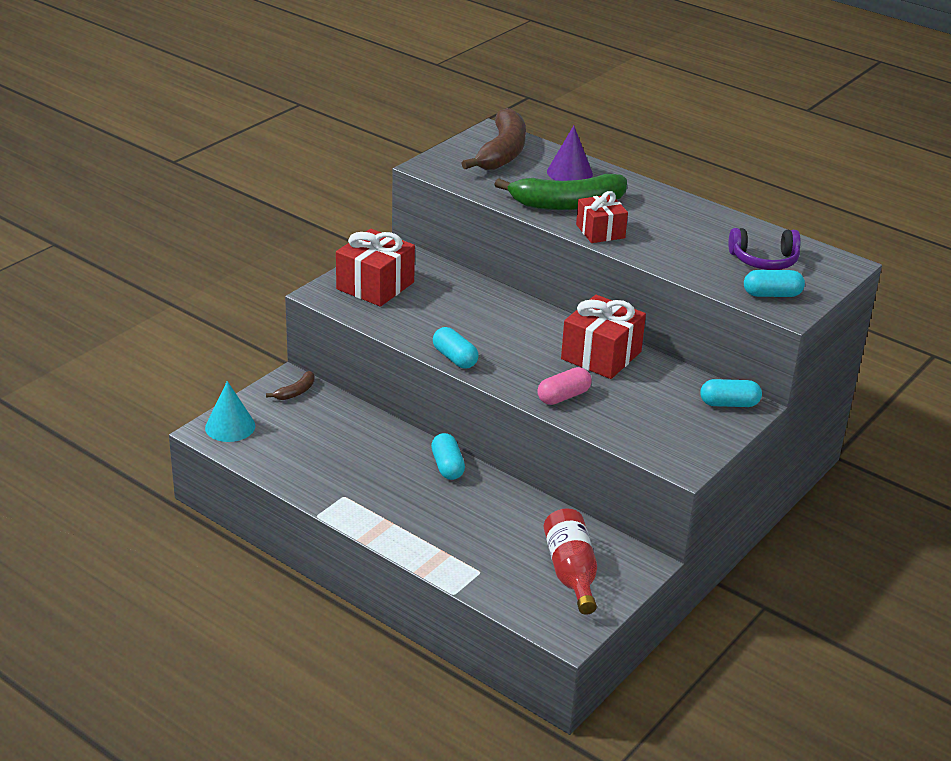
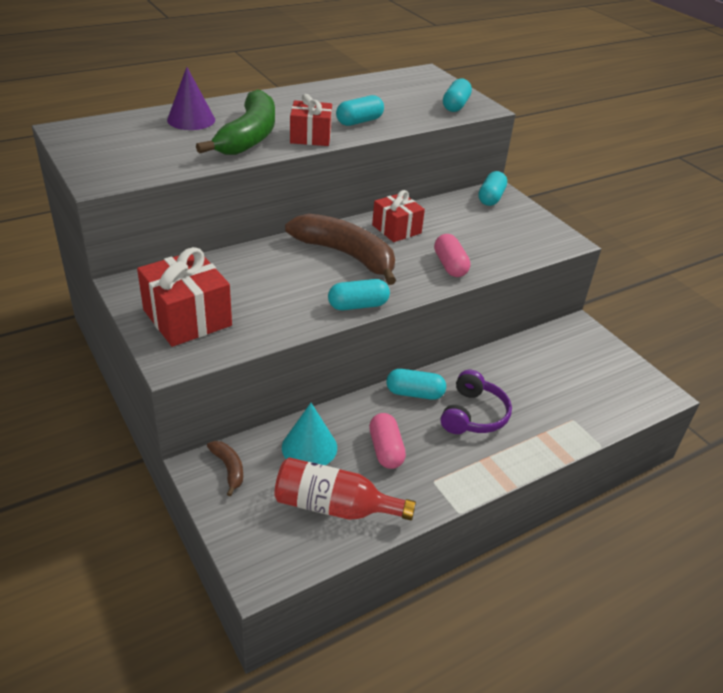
camera: 70 degrees left, 5 degrees up
(230, 426) = (262, 548): turquoise cone -> turquoise cone (309, 447)
(364, 463) = (385, 450): none -> pink capsule
(502, 152) = (115, 137): brown banana -> brown banana (346, 255)
(571, 572) = (584, 367): red bottle -> red bottle (334, 506)
(601, 355) = (396, 229): red gift -> red gift, size x0.65
(663, 248) = (359, 121): none -> turquoise capsule
(764, 260) = (403, 93): purple headphones -> purple headphones (473, 415)

